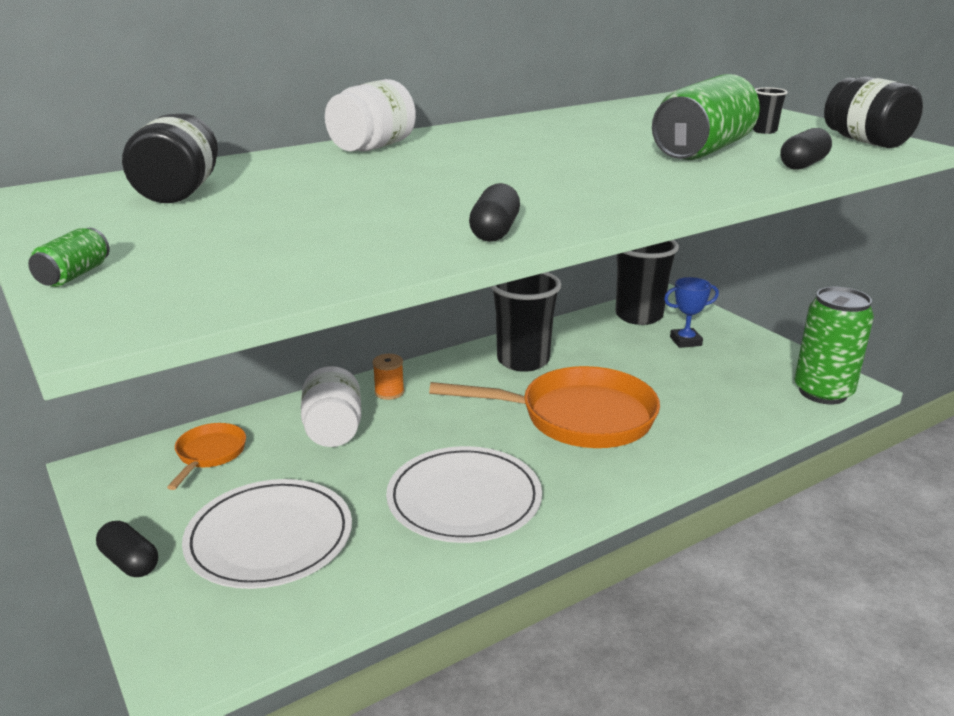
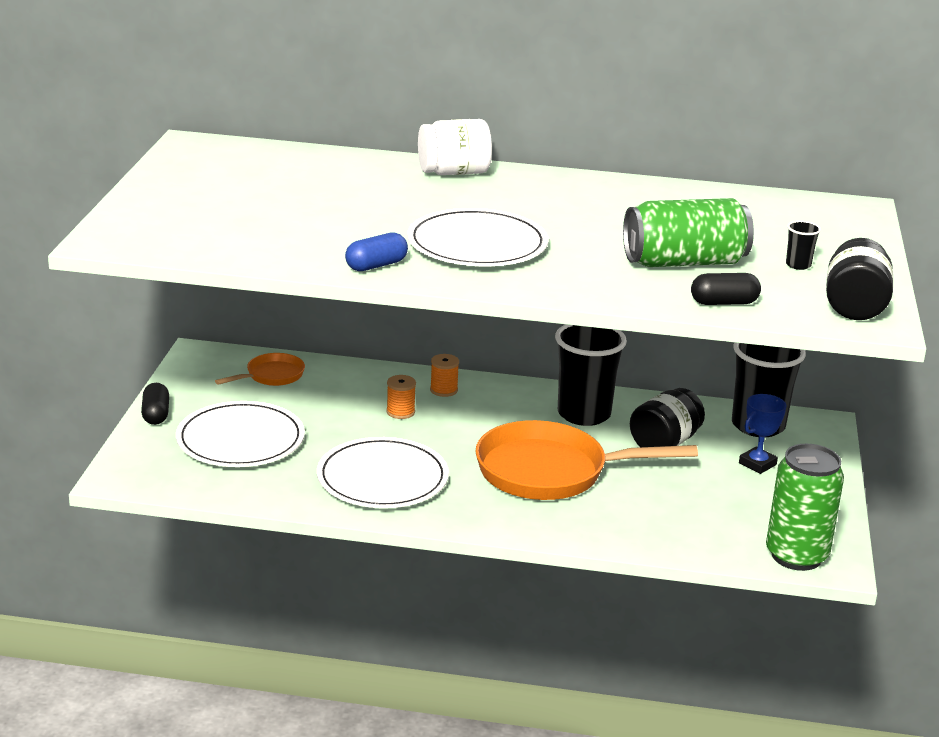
camera: 40 degrees right, 0 degrees up
(74, 275) = (132, 208): green can -> none
(179, 192) = (268, 170): black jar -> black jar (664, 443)
(333, 431) = (366, 398): white jar -> none
(383, 428) = (400, 412): none -> orange spool
(495, 231) = (376, 265): black capsule -> blue capsule
(533, 187) = (477, 244): none -> white plate
(578, 417) = (550, 472): orange pan -> orange pan turned 135 degrees clockwise
(685, 341) = (757, 464): blue trophy -> blue trophy turned 75 degrees counterclockwise

